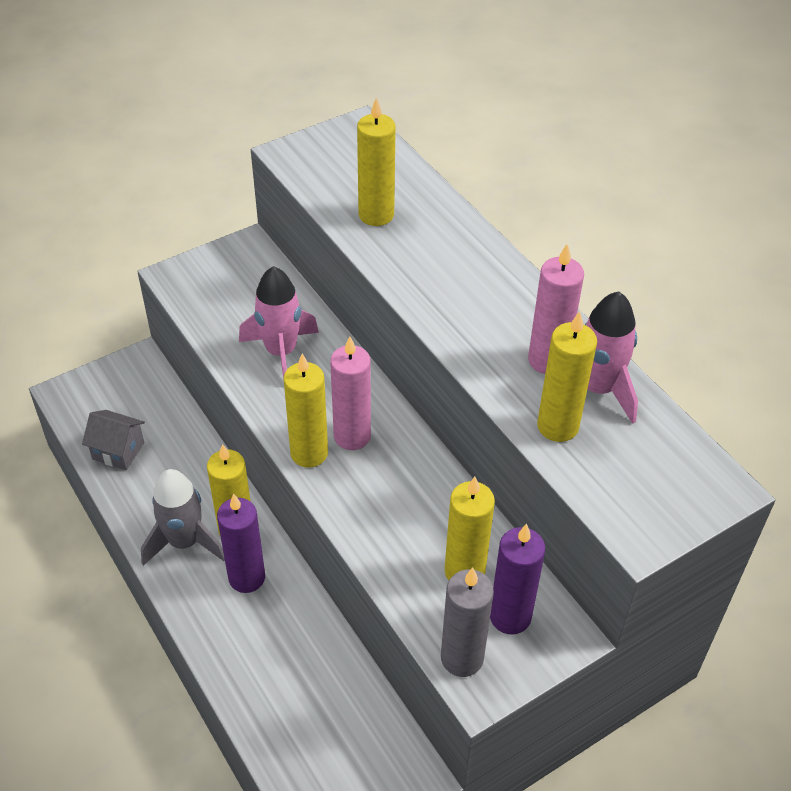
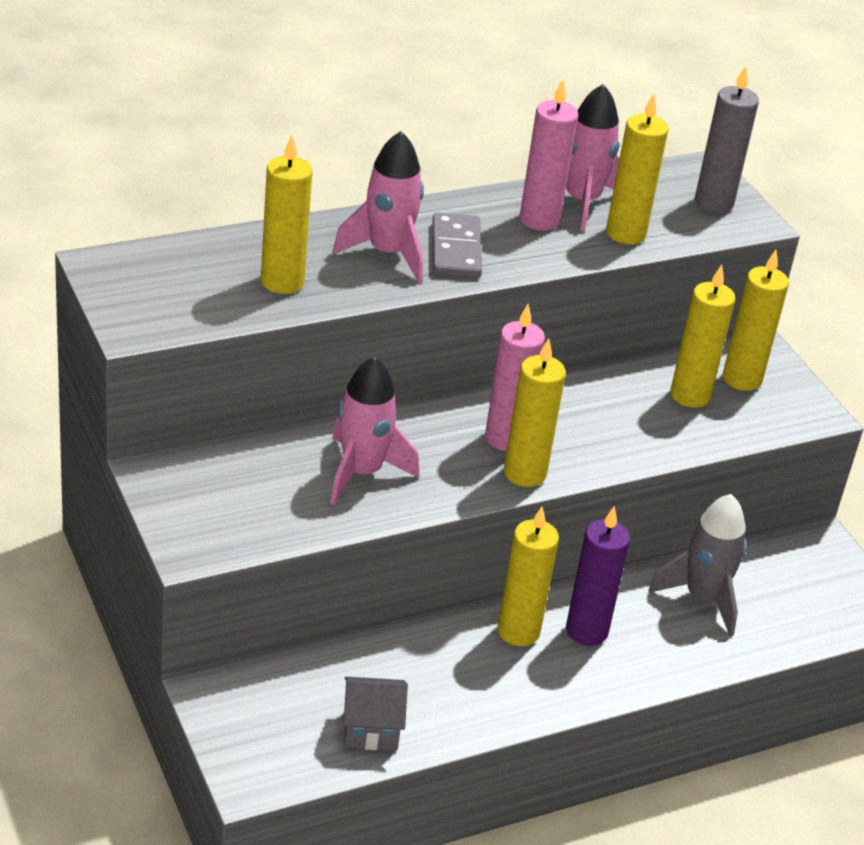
camera: 85 degrees left, 10 degrees down
(118, 451) = (371, 729): grey house -> grey house turned 60 degrees clockwise
(184, 542) = (528, 678): grey rocket -> grey rocket (702, 598)
(443, 268) = (387, 253): none -> pink rocket
(462, 658) = (785, 416): grey candle -> grey candle (714, 203)
(469, 309) = (456, 250): none -> grey domino
(510, 616) = (742, 379): purple candle -> yellow candle

